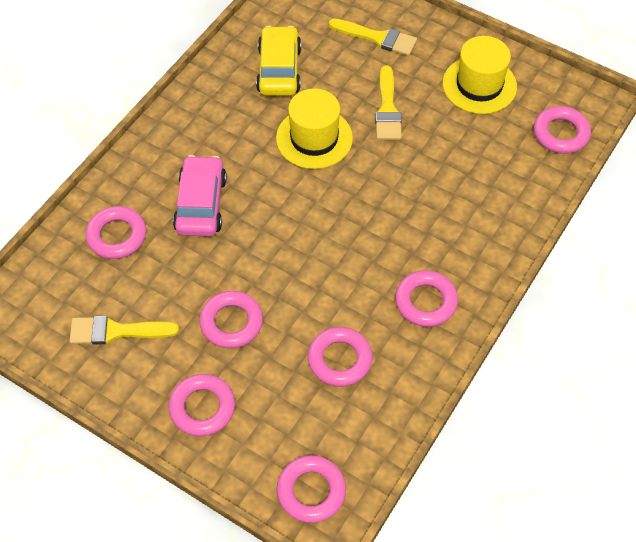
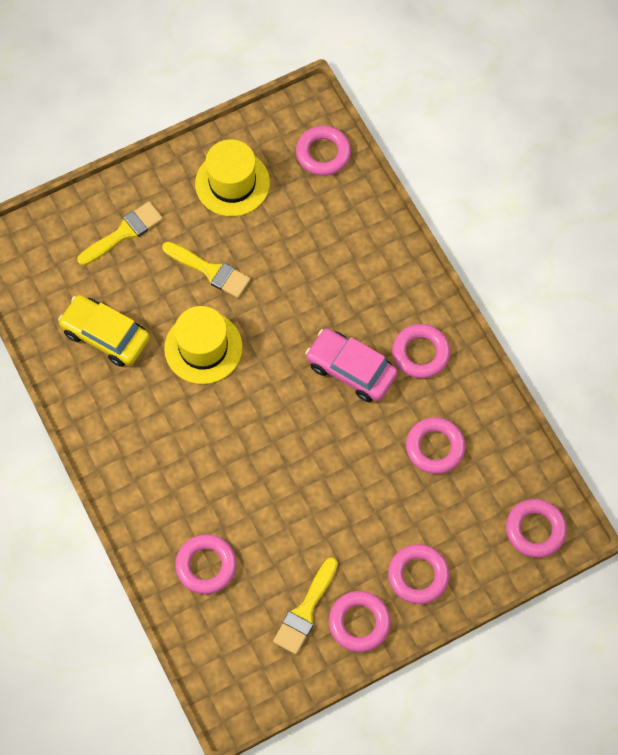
camera: 60 degrees left, 10 degrees up
(201, 204) = (215, 478): pink car -> pink car (351, 369)
(231, 322) = (352, 513): pink ring -> pink ring (359, 622)

